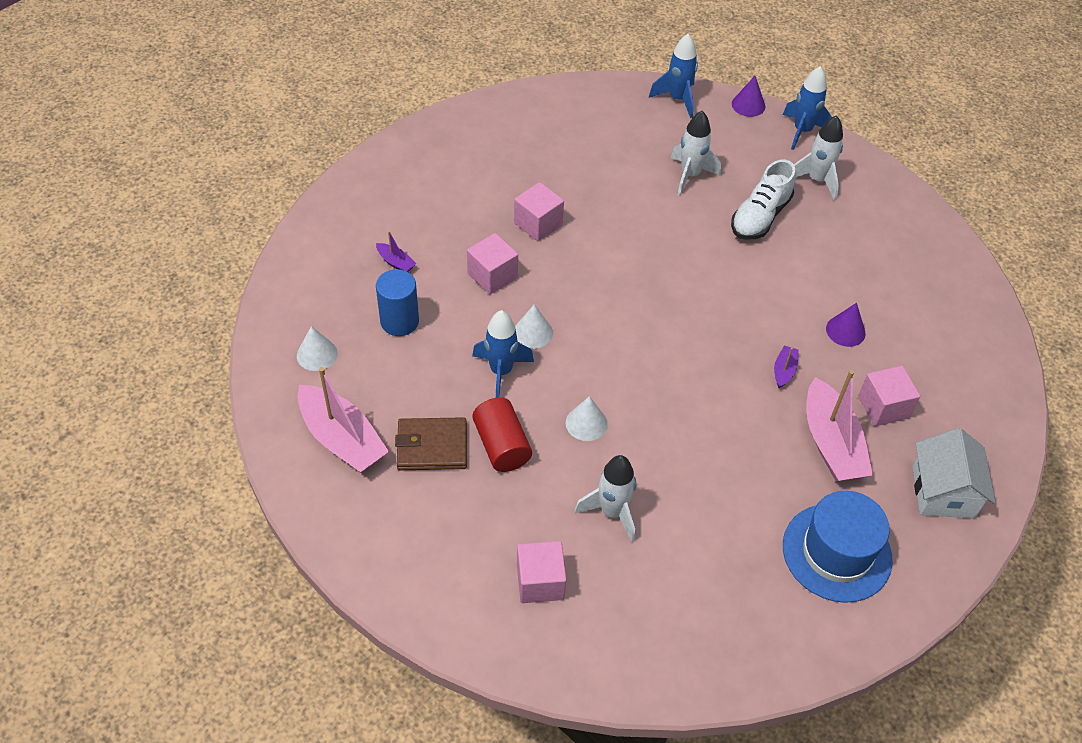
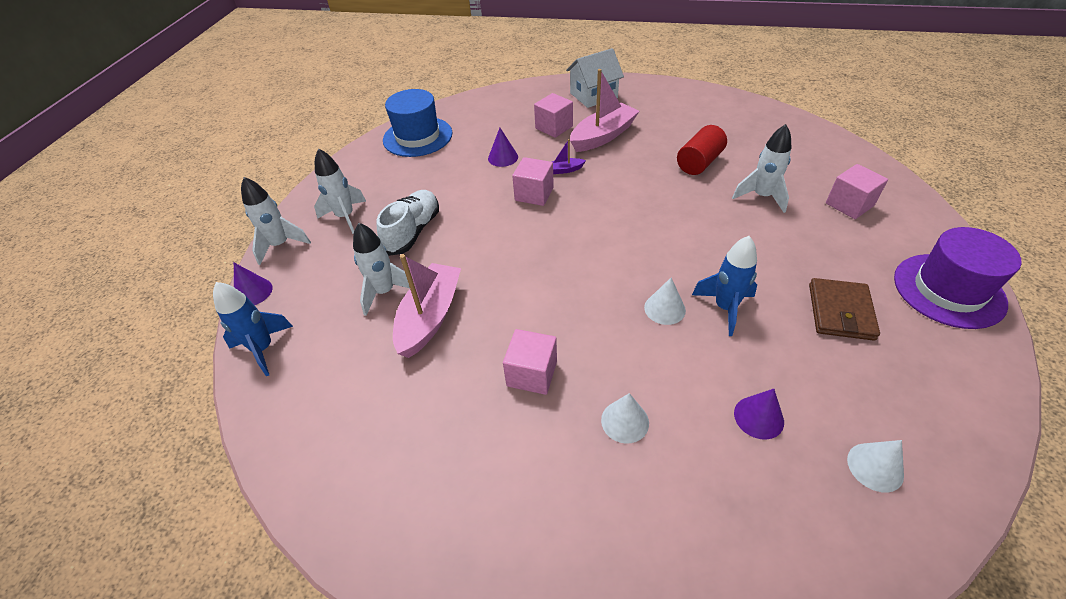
camera: 115 degrees left, 5 degrees down
(342, 439) = (916, 377): pink boat -> pink boat (430, 317)
(382, 549) = (948, 290): none -> purple hat
(396, 262) = (693, 474): purple boat -> none
(399, 321) = (758, 417): blue cylinder -> purple cone
(432, 446) = (840, 311): brown wallet -> brown wallet turned 45 degrees clockwise
(492, 275) = (630, 373): pink cube -> pink cube (534, 194)
(502, 445) = (786, 272): red cylinder -> red cylinder (699, 162)
(586, 423) = (712, 238): white cone -> white cone (625, 421)
(760, 217) = (413, 231): white shoe -> white shoe turned 75 degrees counterclockwise
(802, 131) = (281, 245): blue rocket -> white rocket
(836, 552) = (675, 114): blue hat -> blue hat (417, 137)

